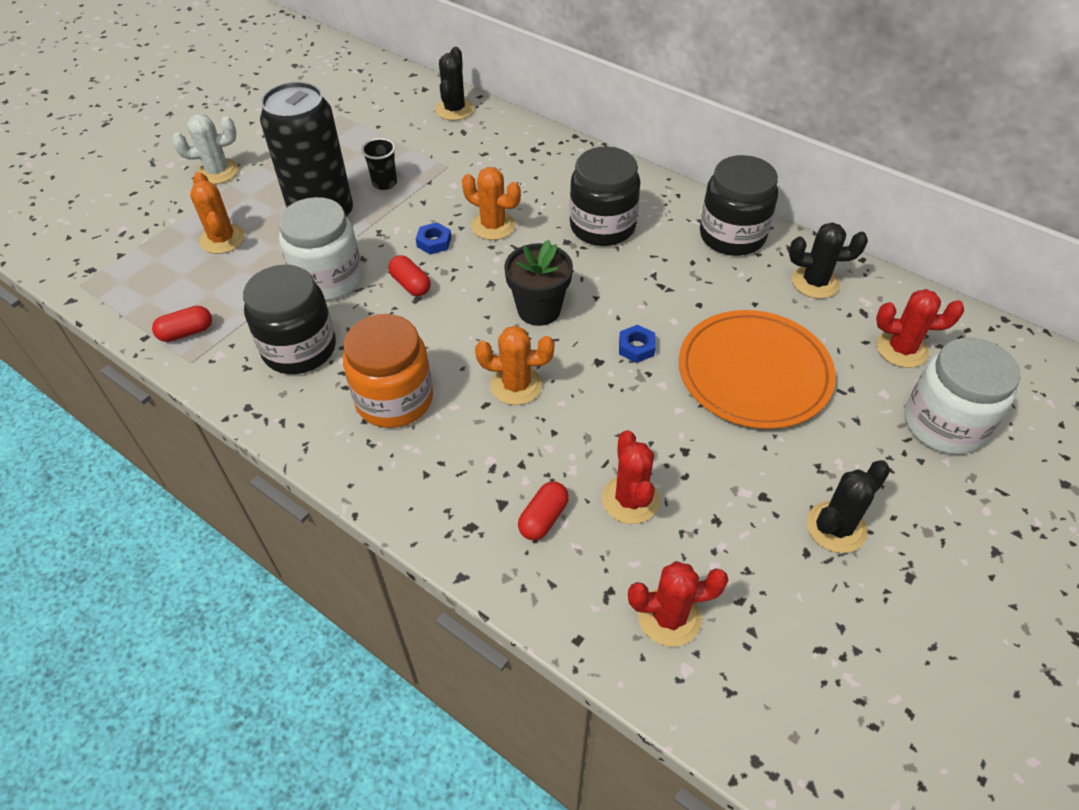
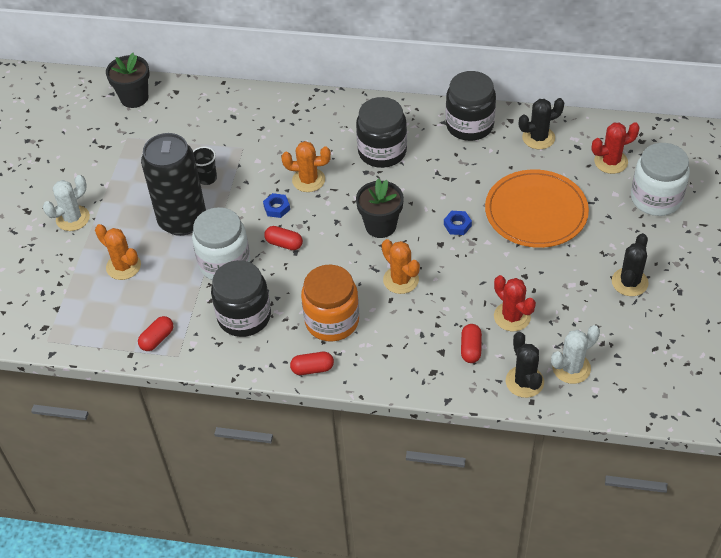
camera: 25 degrees left, 0 degrees up
(325, 449) = (312, 369): none -> red capsule
(378, 81) = (134, 98): none -> black flower pot
(454, 110) = (213, 101): black cactus -> black cactus (524, 382)
(516, 385) = (401, 280): orange cactus -> orange cactus turned 75 degrees clockwise
(669, 617) = (571, 368): red cactus -> white cactus

